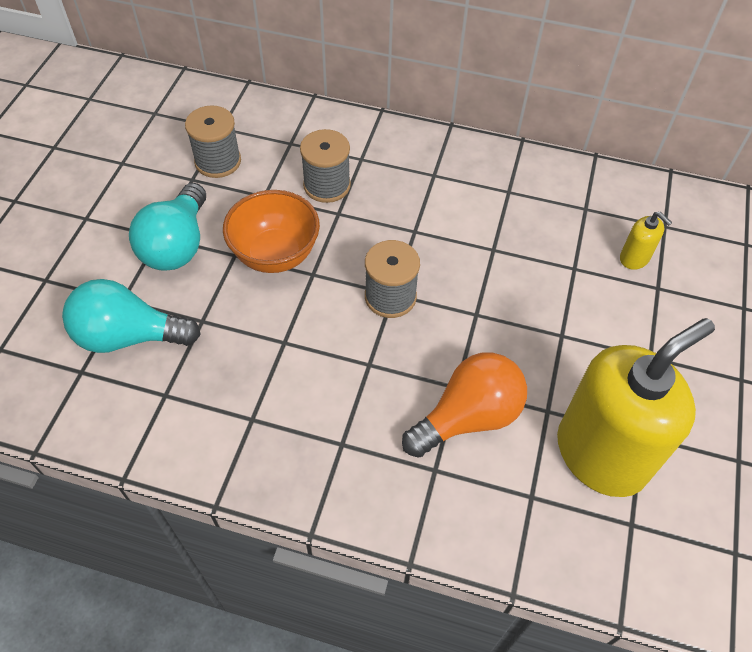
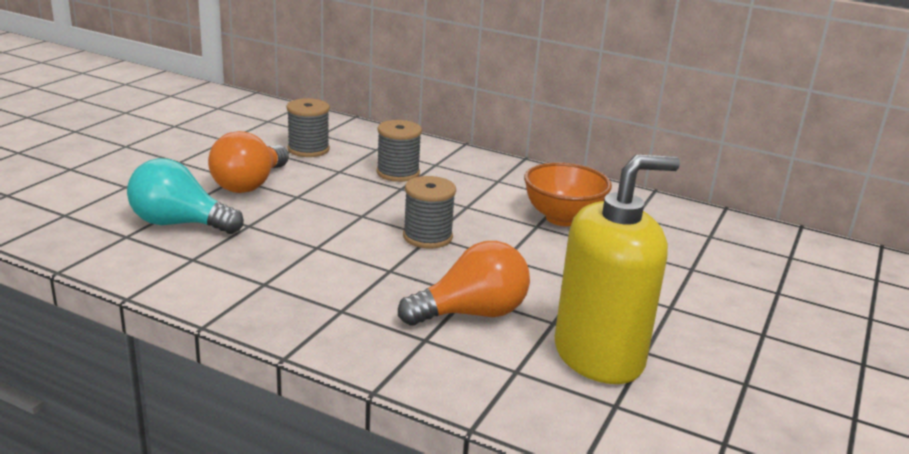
camera: 10 degrees right, 30 degrees down
(177, 245) = (249, 184): turquoise light bulb -> orange light bulb
(275, 255) = (333, 201): orange bowl -> orange bowl (562, 218)
(634, 258) = (673, 249): yellow soap dispenser -> none

